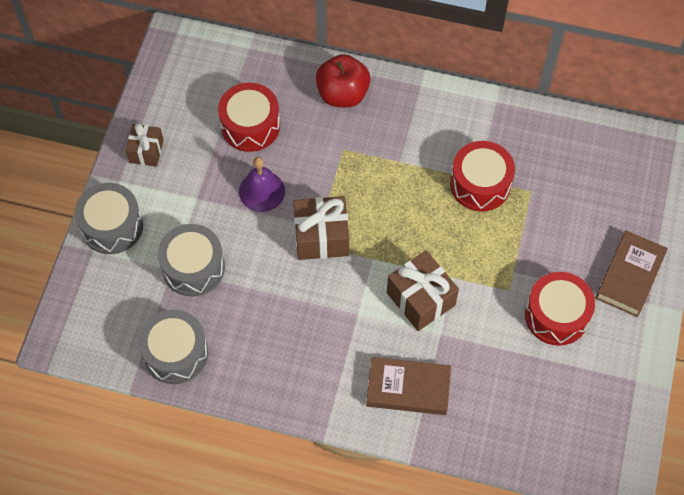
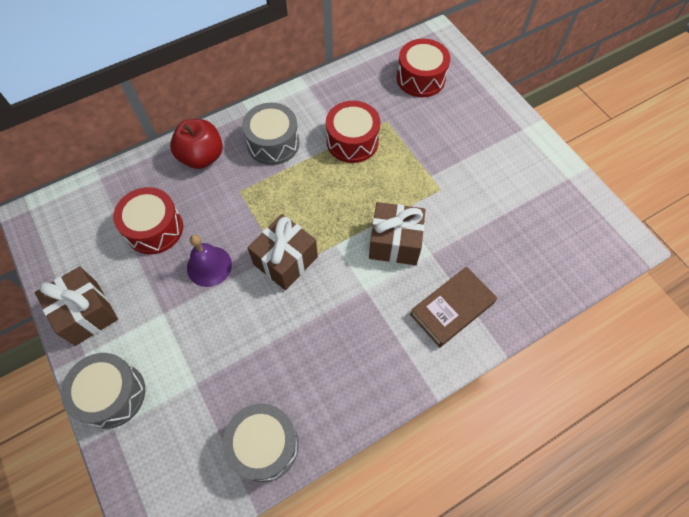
camera: 45 degrees left, 0 degrees up
(146, 151) = (86, 313): brown gift -> brown gift, size x1.58
(193, 267) = (212, 366): grey drum -> grey drum (273, 143)
(556, 315) = (484, 180): red drum -> red drum (421, 78)
(629, 276) = (495, 123): brown book -> none

